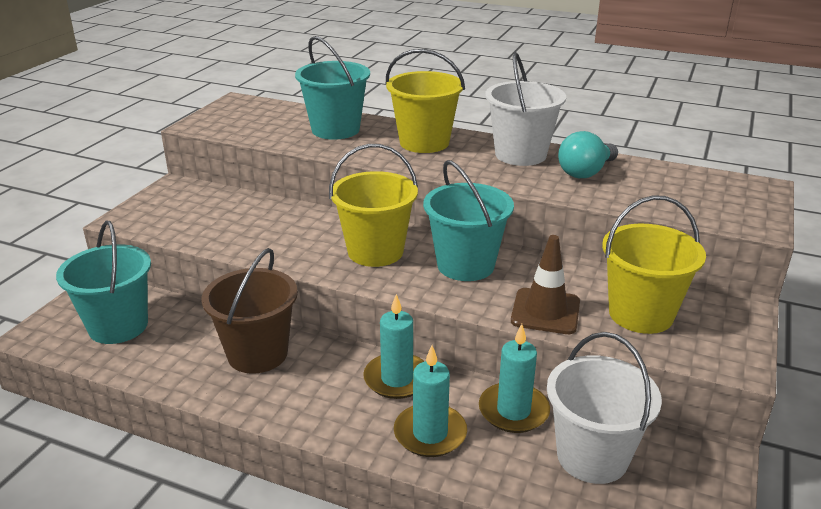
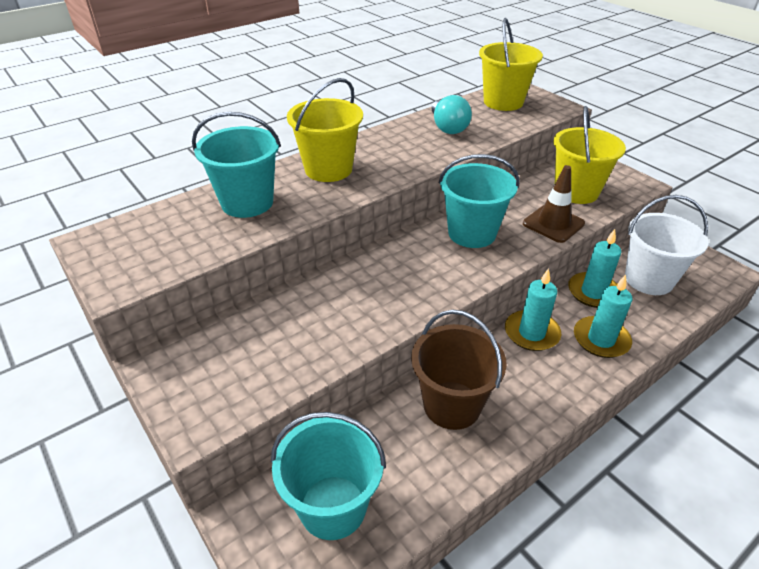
camera: 60 degrees left, 10 degrees up
(375, 251) = (418, 268): yellow bucket -> yellow bucket (503, 102)
(520, 154) = (395, 139): white bucket -> none

